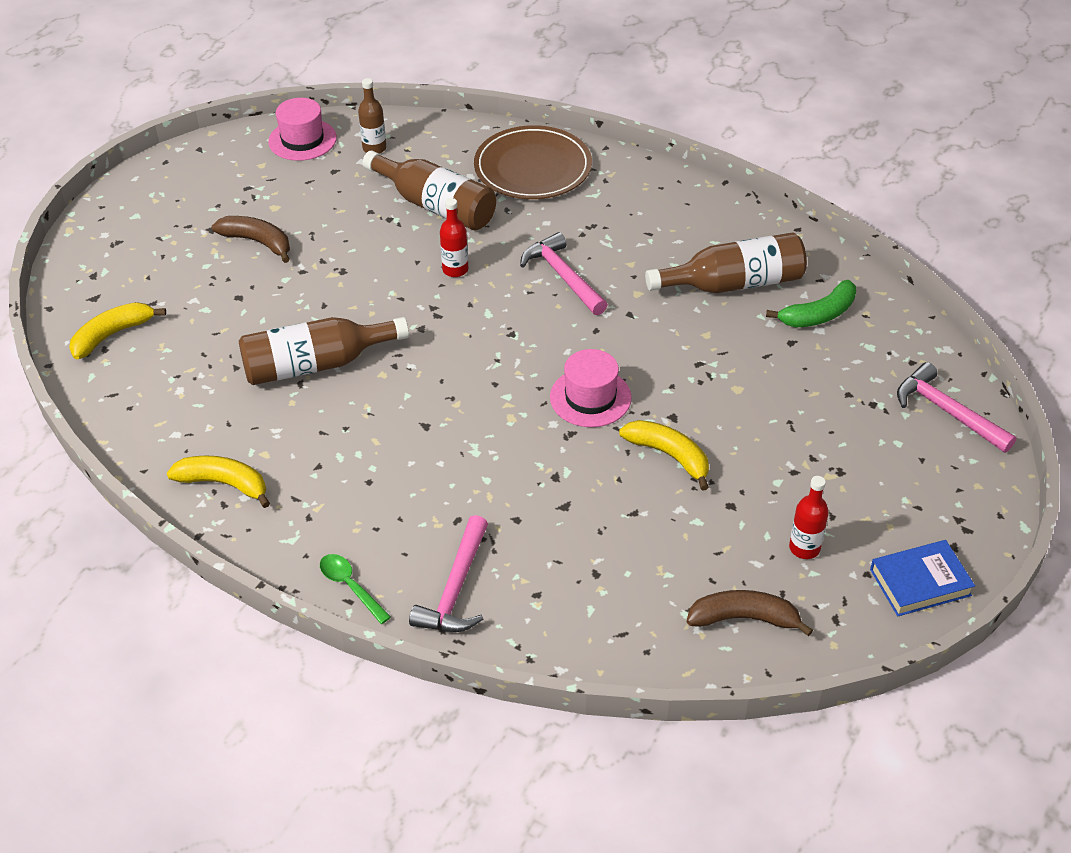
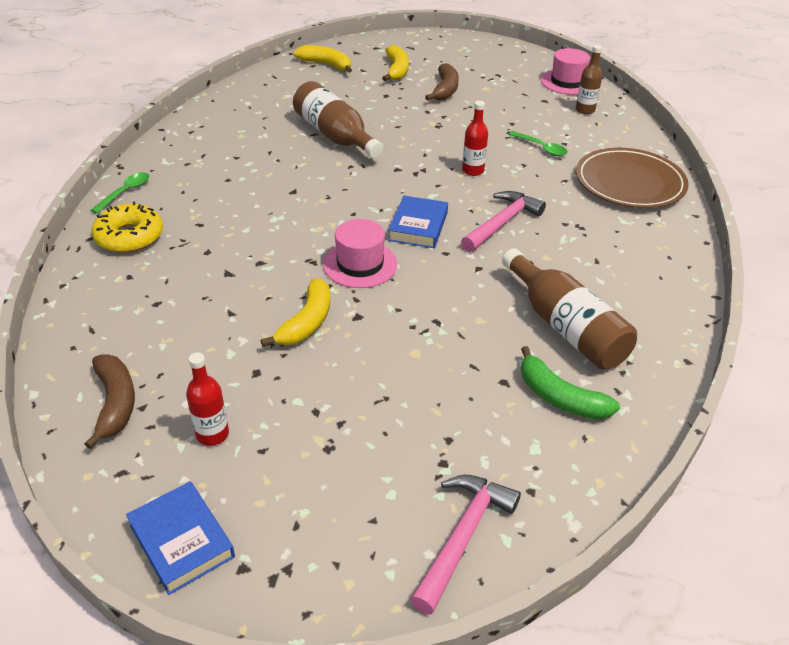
camera: 70 degrees right, 5 degrees down
(224, 484) = (208, 128): yellow banana -> yellow banana (396, 70)
(435, 206) = (541, 148): brown bottle -> green spoon
(455, 589) = (129, 237): pink hammer -> yellow donut
(542, 338) = (418, 226): none -> blue book

